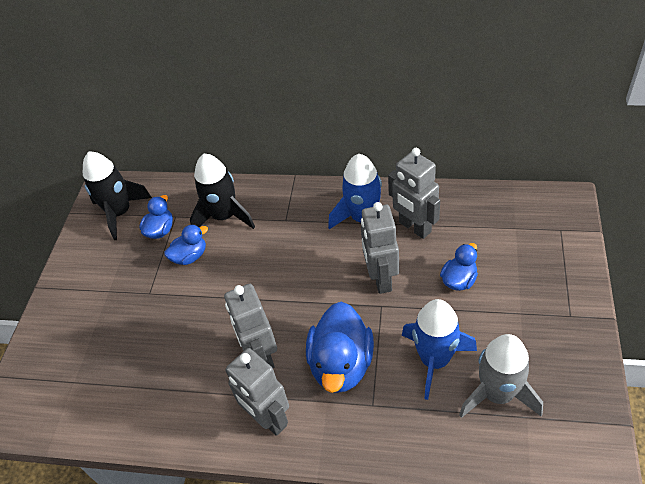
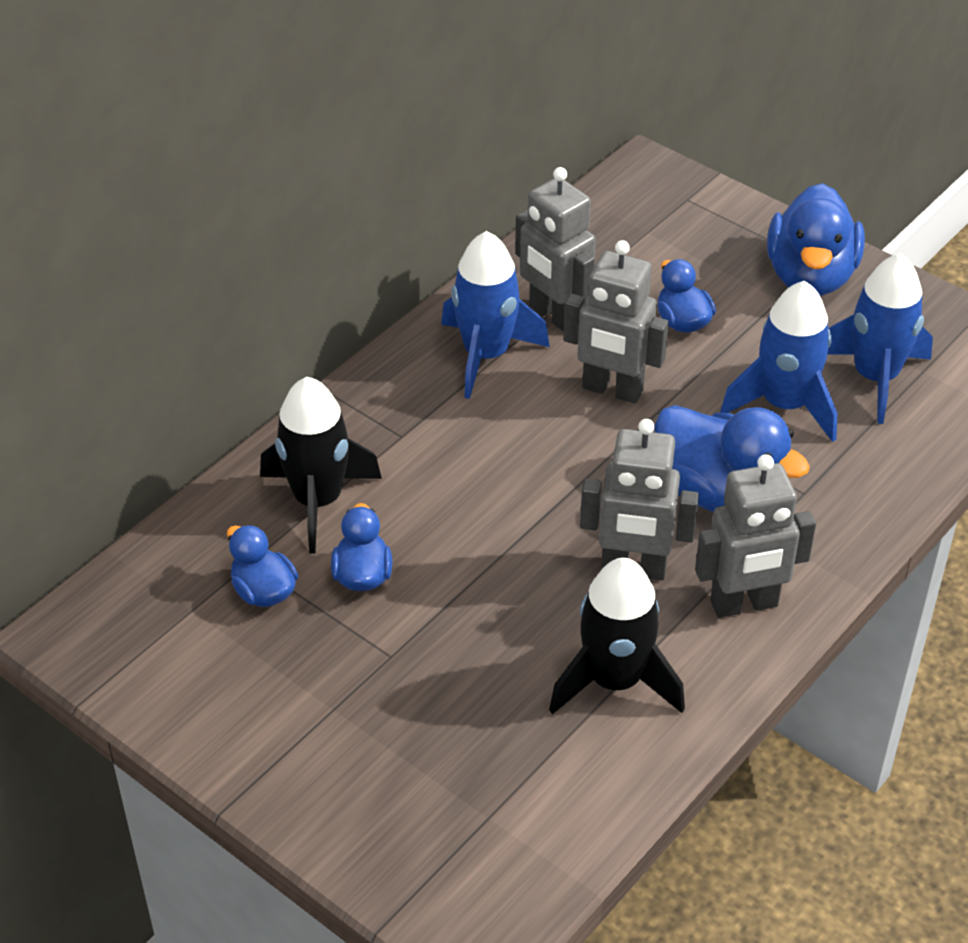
camera: 65 degrees left, 5 degrees down
(120, 213) = (160, 631): black rocket -> black rocket (614, 681)
(414, 227) = (554, 316): grey robot -> grey robot turned 60 degrees clockwise
(497, 394) = (875, 377): grey rocket -> blue rocket
(554, 318) = (810, 276): none -> blue duck

